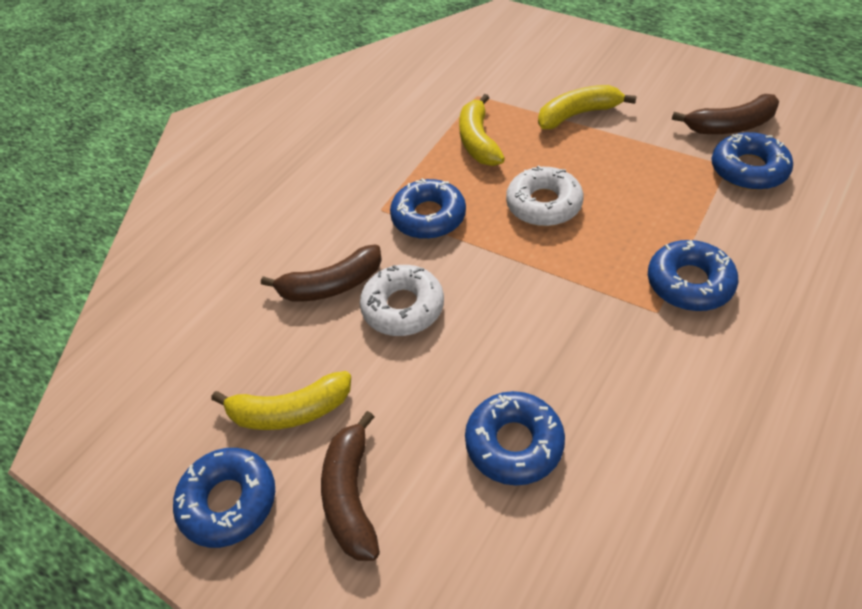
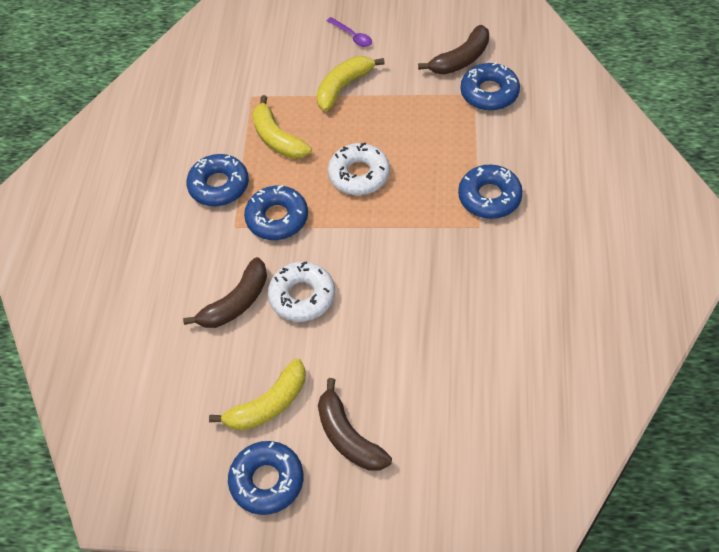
camera: 30 degrees left, 5 degrees up
(514, 443) = (433, 355): blue donut -> blue donut (219, 186)
(615, 71) = (352, 36): none -> purple spoon

